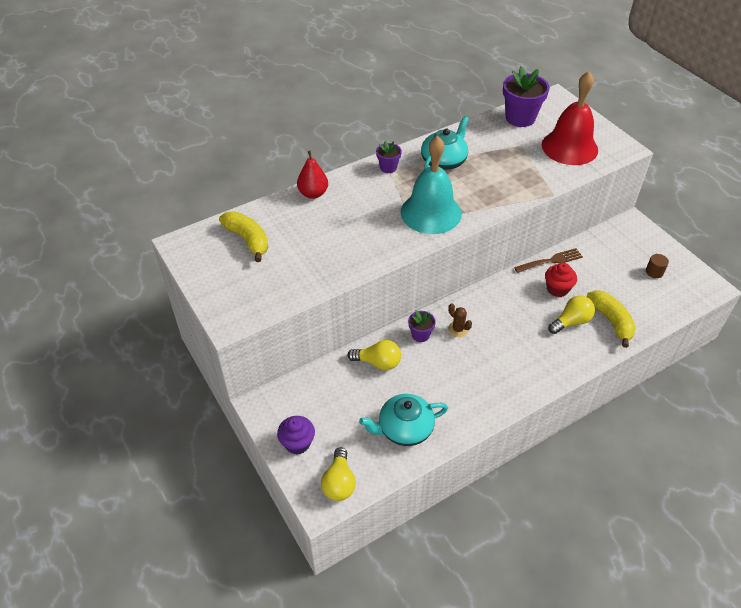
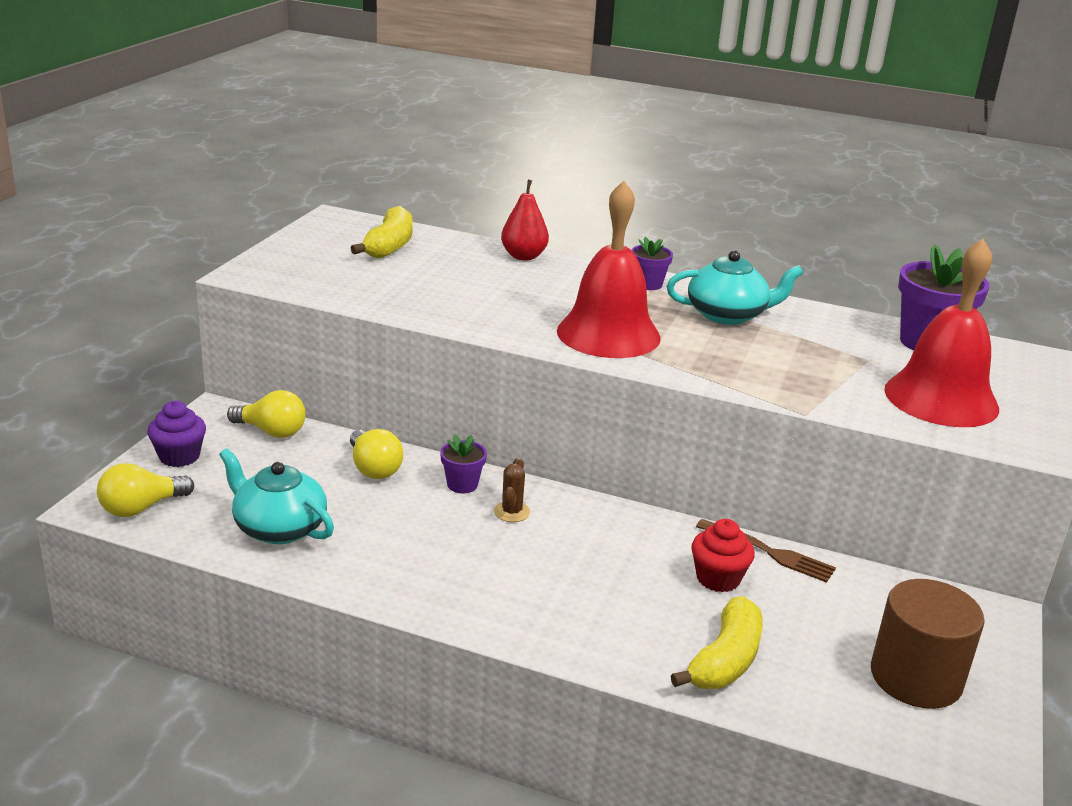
camera: 50 degrees right, 20 degrees down
(431, 212) = (608, 334): turquoise bell -> red bell
(571, 321) = (666, 616): yellow light bulb -> yellow light bulb (271, 431)
(654, 272) = (916, 677): brown cylinder -> brown cylinder, size x2.30

